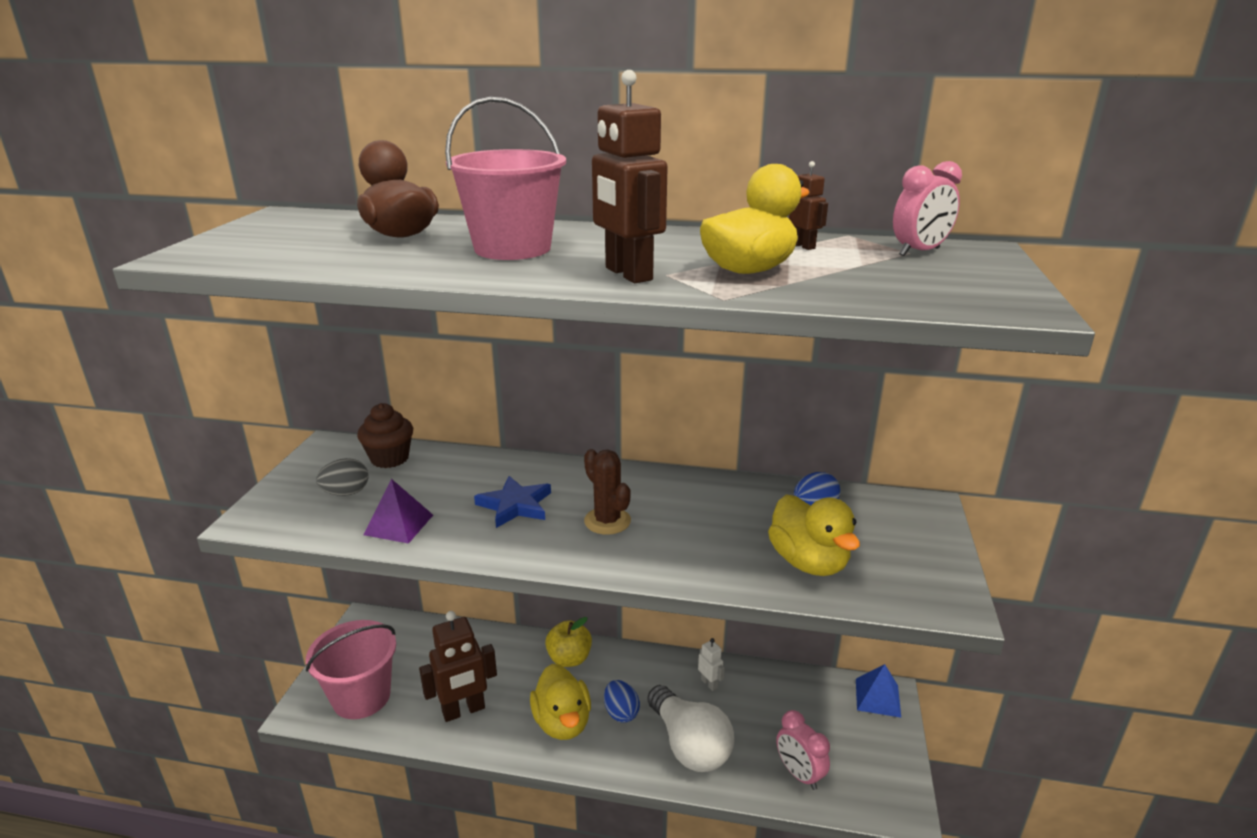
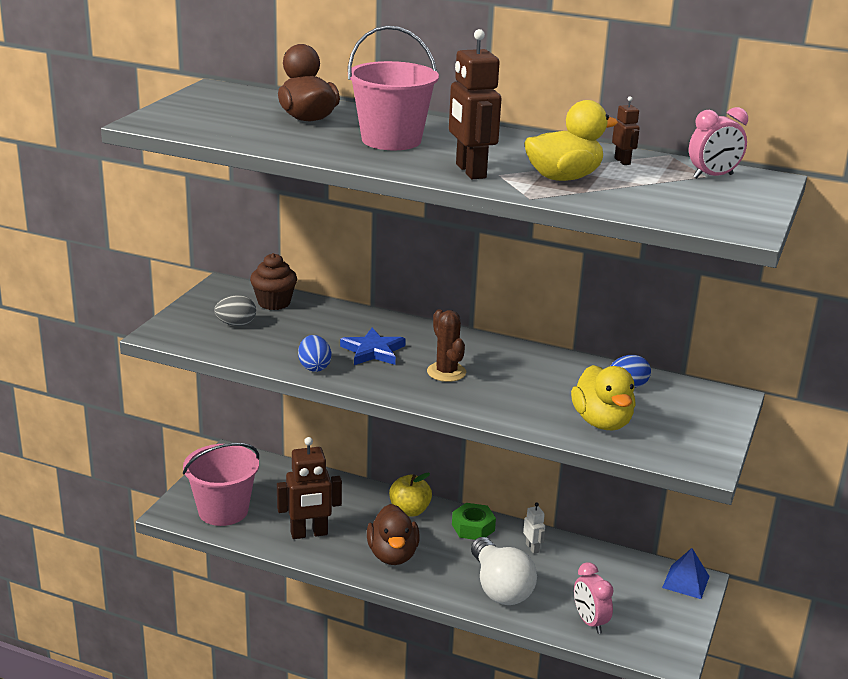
camera: 10 degrees right, 0 degrees up
(399, 524) = (276, 352): purple pyramid -> none
(562, 722) = (392, 555): yellow duck -> brown duck
(621, 712) = (446, 556): blue egg -> blue egg (314, 367)
(641, 668) = (473, 527): none -> green nut

